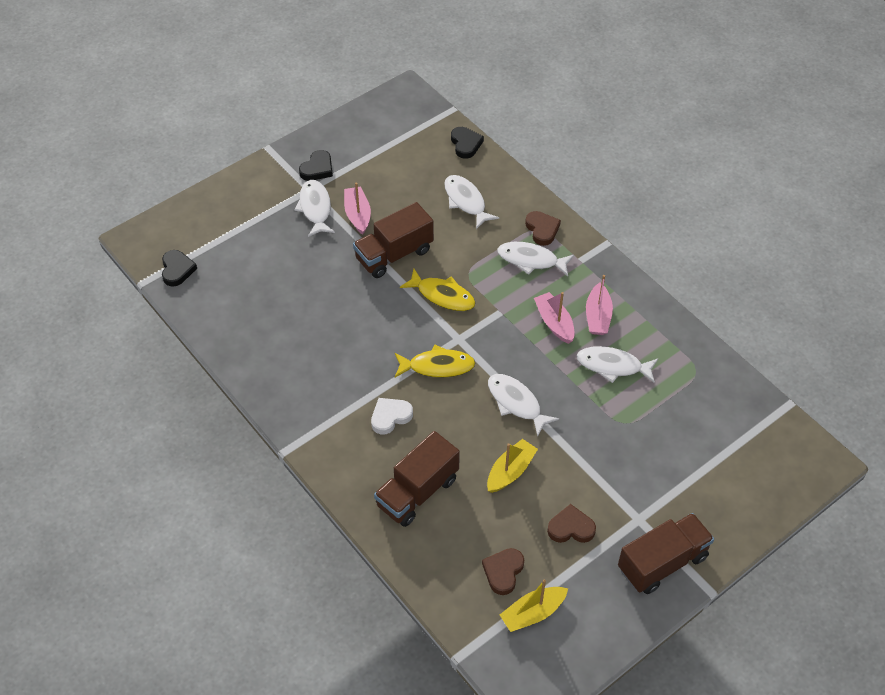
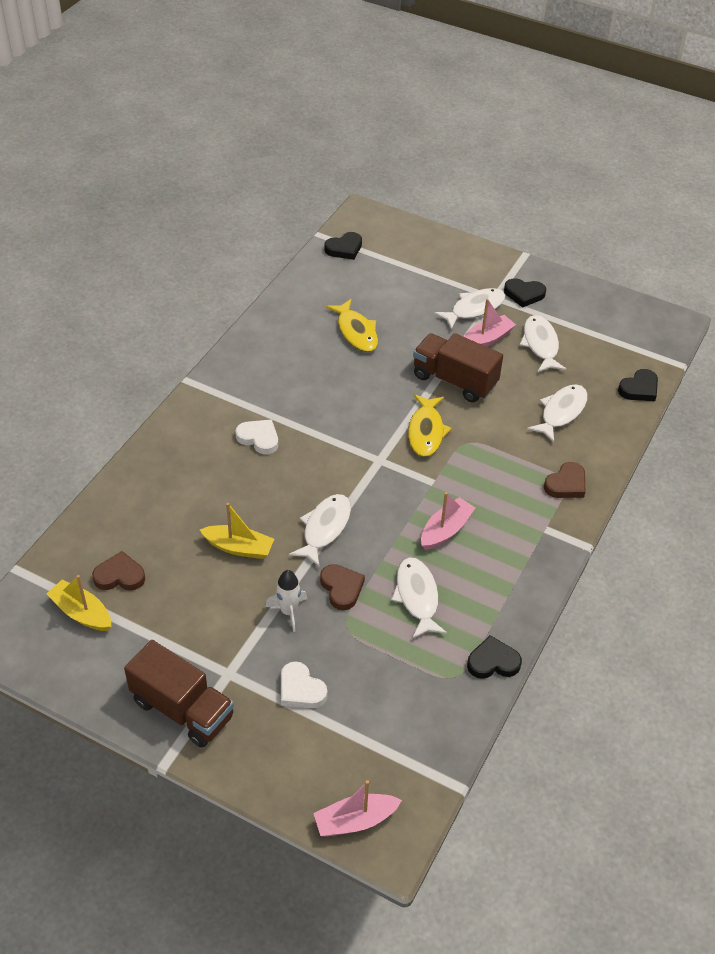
camera: 65 degrees right, 5 degrees down
(417, 492) = (183, 484): brown truck -> none
(437, 366) = (336, 454): yellow fish -> yellow fish (356, 332)
(531, 260) = (517, 487): white fish -> white fish (540, 345)
(571, 528) = (193, 616): brown heart -> brown heart (341, 588)
(593, 457) = (289, 611): none -> white rocket
(598, 316) = (477, 565): pink boat -> pink boat (355, 820)
(672, 474) = (300, 689): none -> white heart
(691, 342) = (493, 662): none -> black heart

